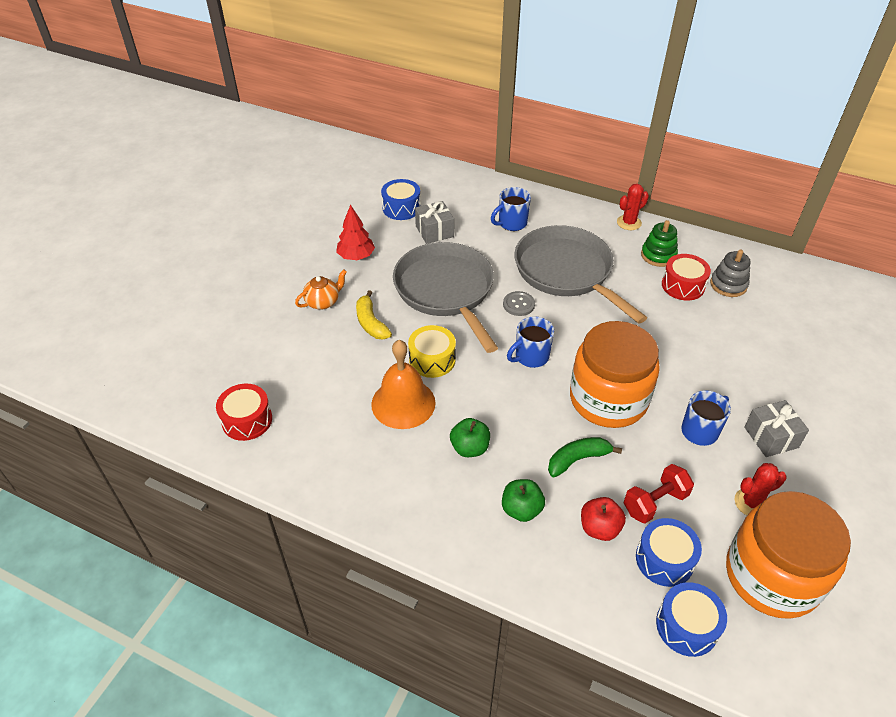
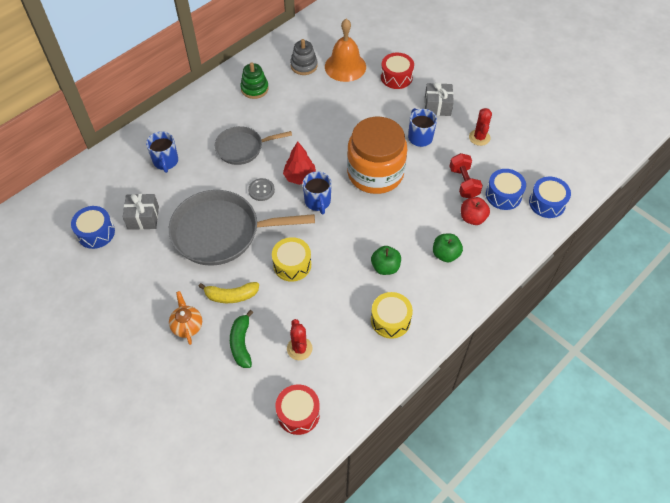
camera: 70 degrees left, 10 degrees up
(356, 256) = (142, 285): red tree -> red tree (300, 177)
(395, 474) = (390, 320): none -> yellow drum
(403, 403) = (327, 296): orange bell -> orange bell (345, 66)
(567, 272) = (242, 148): grey pan -> grey pan, size x0.58
(577, 459) = (418, 209): green banana -> green banana (241, 343)
(629, 223) = (209, 90): red cactus -> red cactus (299, 348)
(683, 285) = (292, 89): red drum -> red drum (396, 77)
(772, 576) = (528, 151): orange jar -> none

